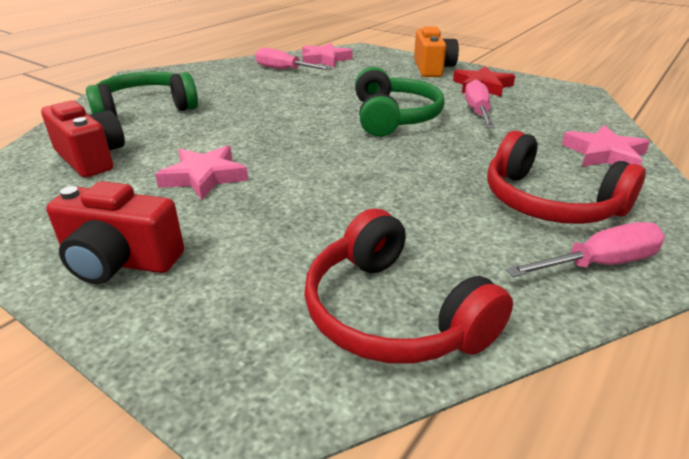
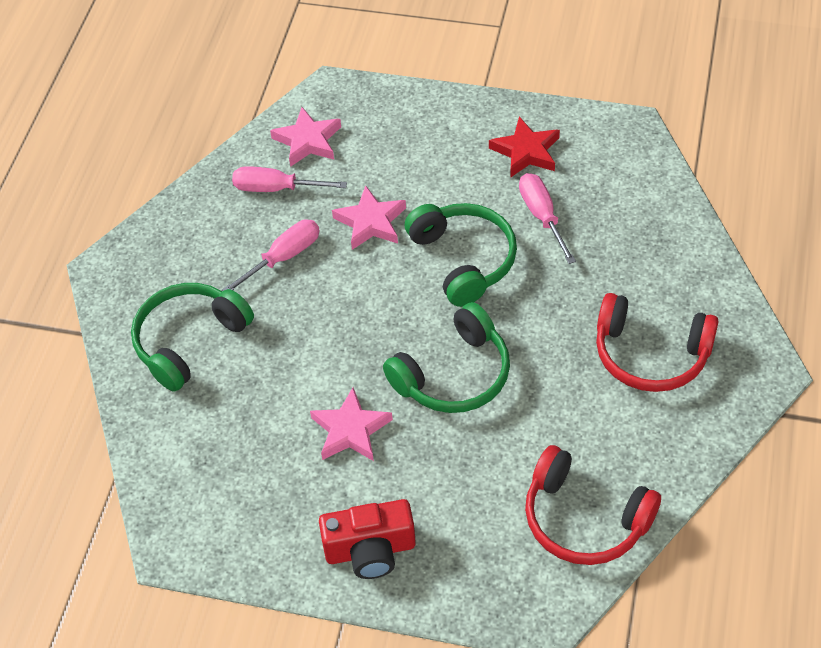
camera: 20 degrees left, 20 degrees up
(91, 158) = (220, 444): red camera -> none
(331, 169) = (454, 375): none -> green headphones
(432, 68) = (452, 122): orange camera -> none
(599, 264) = (700, 417): pink screwdriver -> pink screwdriver (283, 258)
(604, 154) = (680, 259): pink star -> pink star (371, 222)

